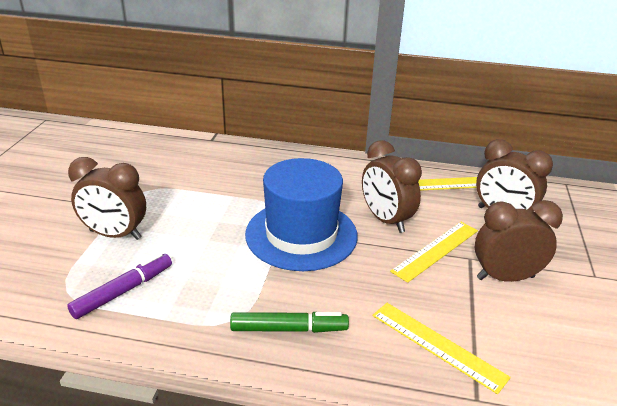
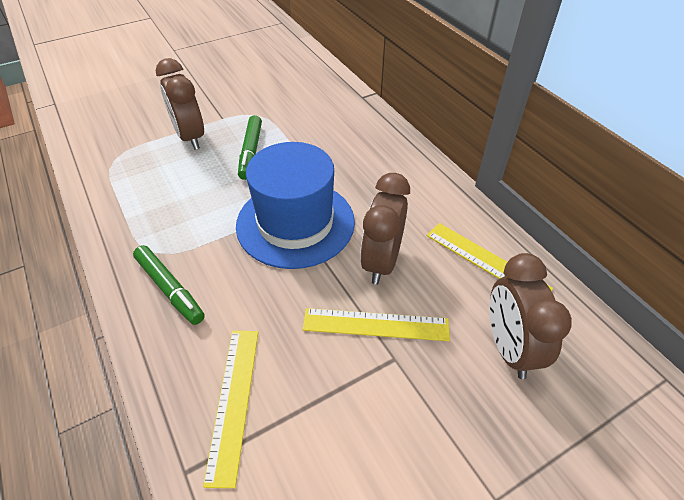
camera: 50 degrees right, 15 degrees up
(123, 291) = (136, 181): purple marker -> none
(189, 215) = (251, 152): none -> green marker
(505, 277) = (393, 406): brown clock -> none

